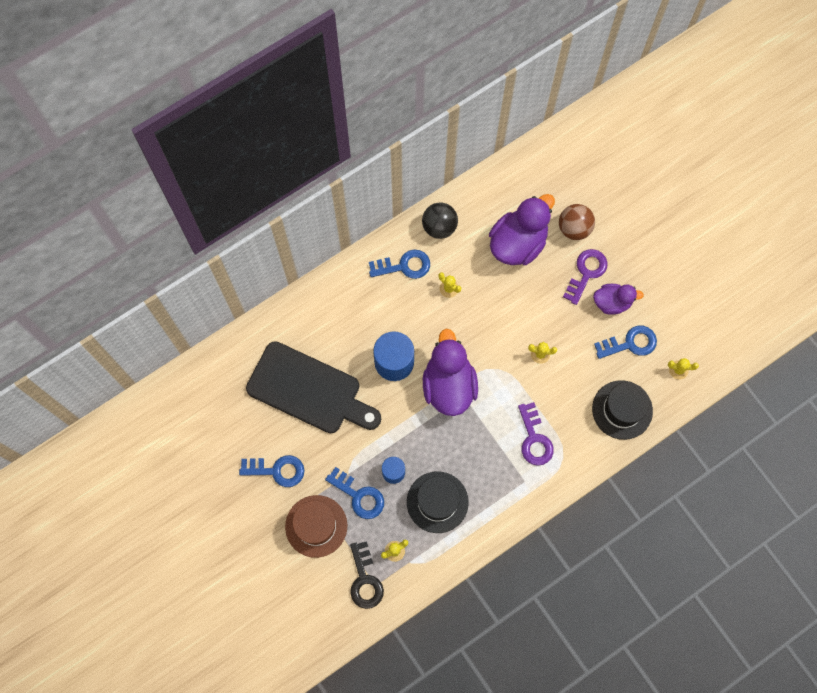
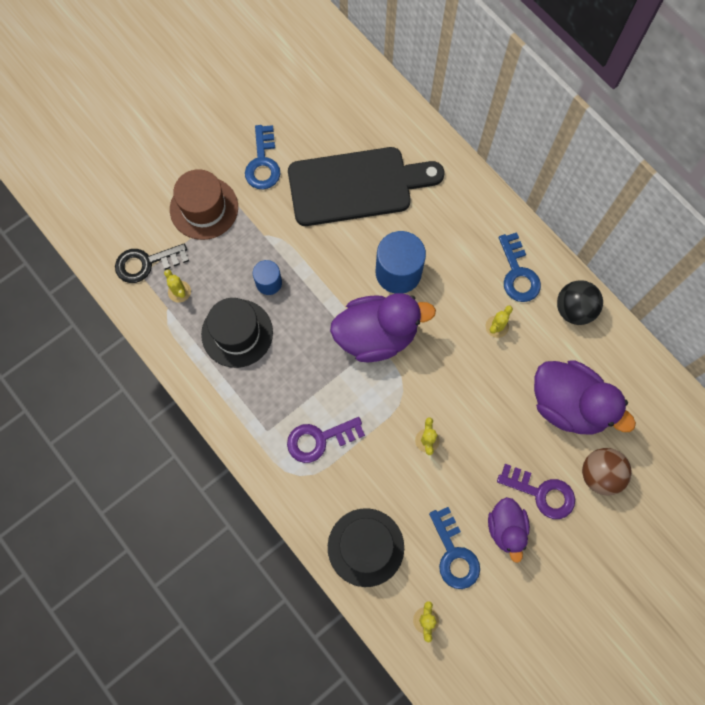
camera: 85 degrees right, 0 degrees up
(309, 390) = (356, 186): black cutting board -> black cutting board turned 120 degrees counterclockwise
(359, 496) = (239, 249): blue key -> none

